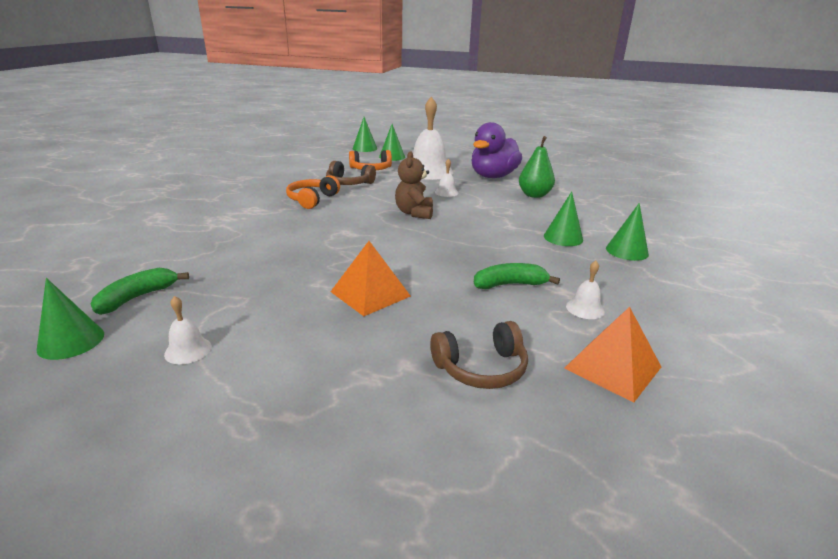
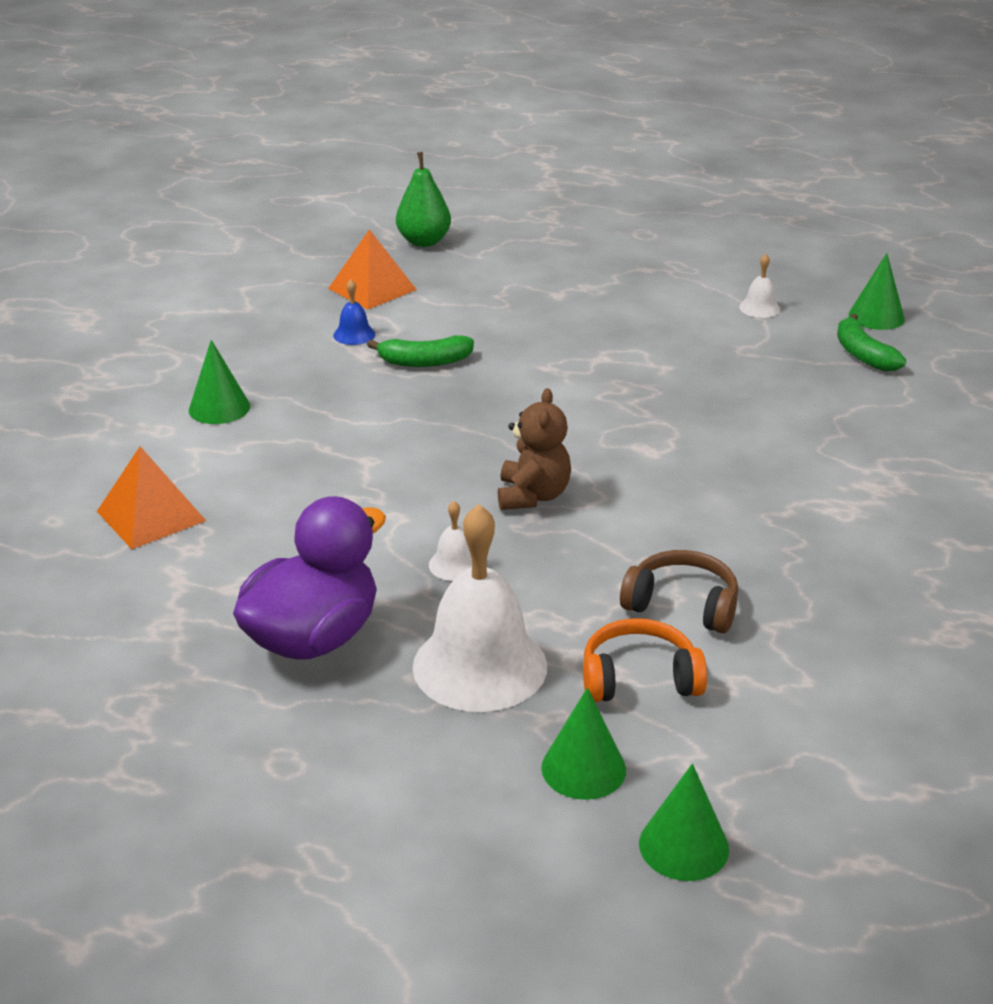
camera: 175 degrees left, 5 degrees up
(137, 297) = (862, 354): green banana -> green banana turned 120 degrees clockwise
(312, 200) = (742, 539): orange headphones -> none
(370, 294) = (597, 354): orange pyramid -> orange pyramid (151, 516)
(481, 368) = (490, 291): brown headphones -> none
(534, 195) = (261, 553): green pear -> green pear (424, 242)
(563, 237) = (295, 434): green cone -> none
(585, 308) = (354, 334): white bell -> blue bell

